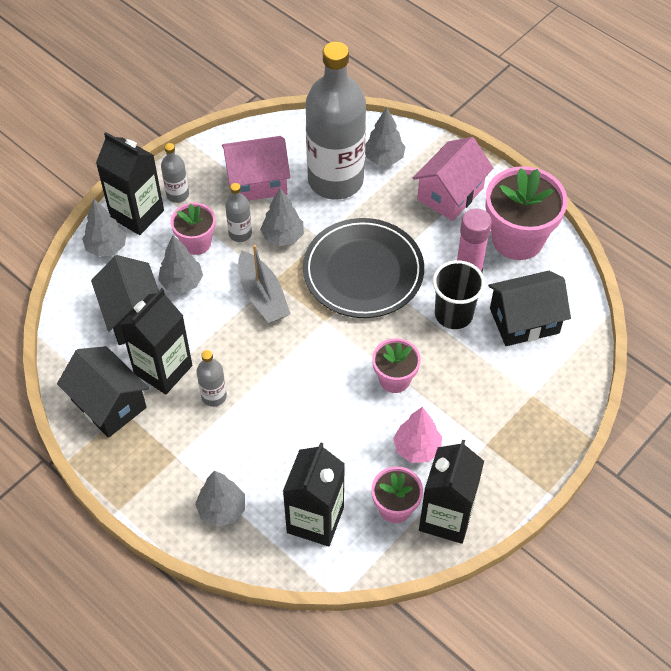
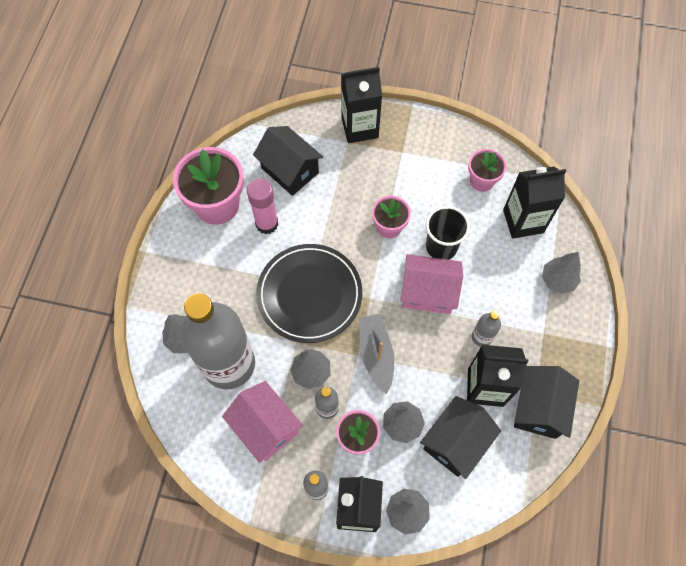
camera: 120 degrees left, 10 degrees up
(262, 296) = (376, 354): grey boat -> grey boat turned 45 degrees counterclockwise
(417, 448) = (432, 188): pink tree -> none
(446, 517) = (468, 150): black carton -> black carton (359, 128)
(450, 194) = (197, 270): pink house -> pink house (428, 292)
(453, 314) = (311, 216): black cup -> black cup (441, 247)

